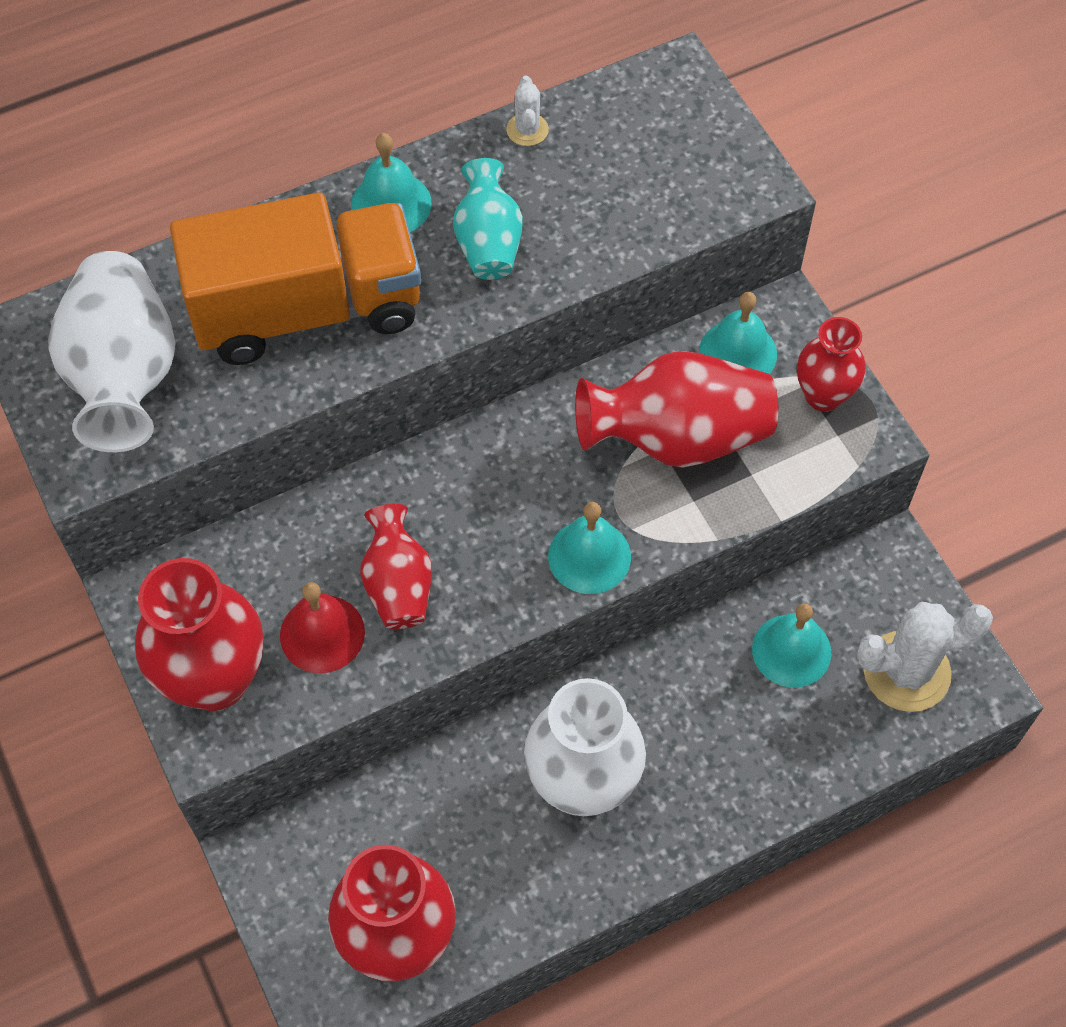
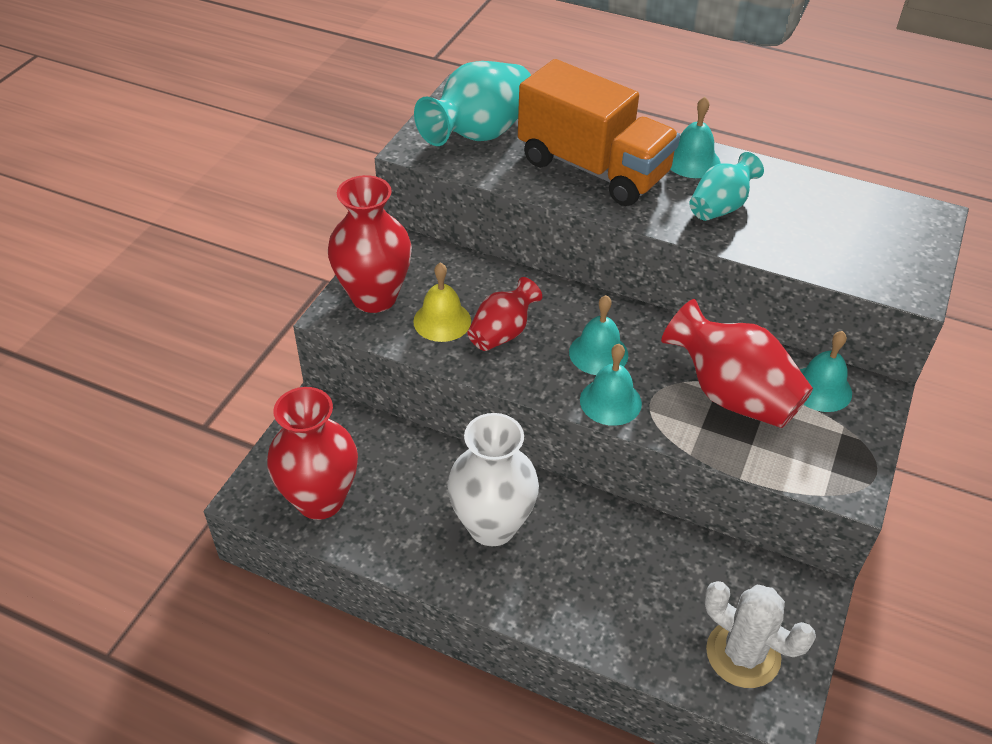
camera: 50 degrees right, 15 degrees down
(124, 376) = (479, 134): white vase -> turquoise vase
(322, 633) = (442, 321): red bell -> yellow bell
(527, 130) = (807, 182): white cactus -> none
(791, 650) = (686, 578): turquoise bell -> turquoise bell (598, 353)
(823, 395) = (847, 447): red vase -> none

